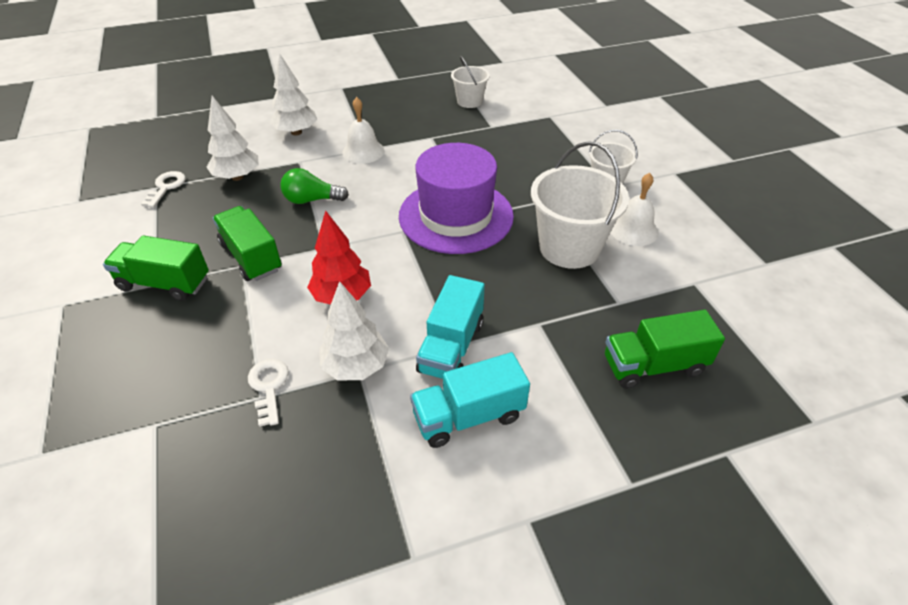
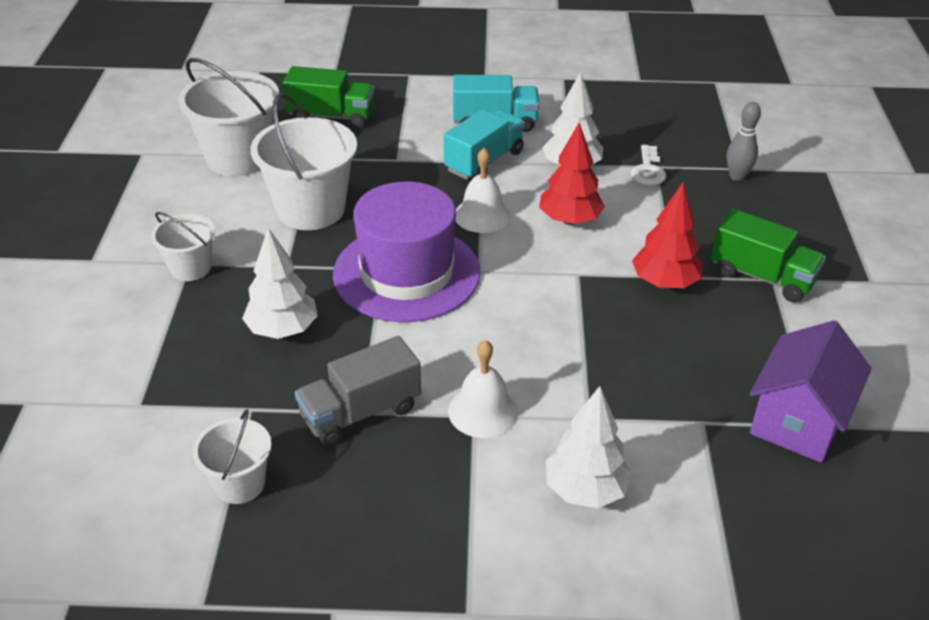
camera: 160 degrees left, 5 degrees down
(162, 408) = (737, 176): none -> grey bowling pin
(166, 187) = (798, 420): white key -> purple house
(237, 177) = (689, 412): white tree -> white tree (283, 330)
(251, 257) = (664, 283): green truck -> red tree
(311, 200) = (581, 342): green light bulb -> none
(432, 137) = (360, 412): none -> grey truck
(633, 229) = (225, 210): white bell -> white bell (482, 215)
(681, 282) = (239, 158): none -> white bucket

